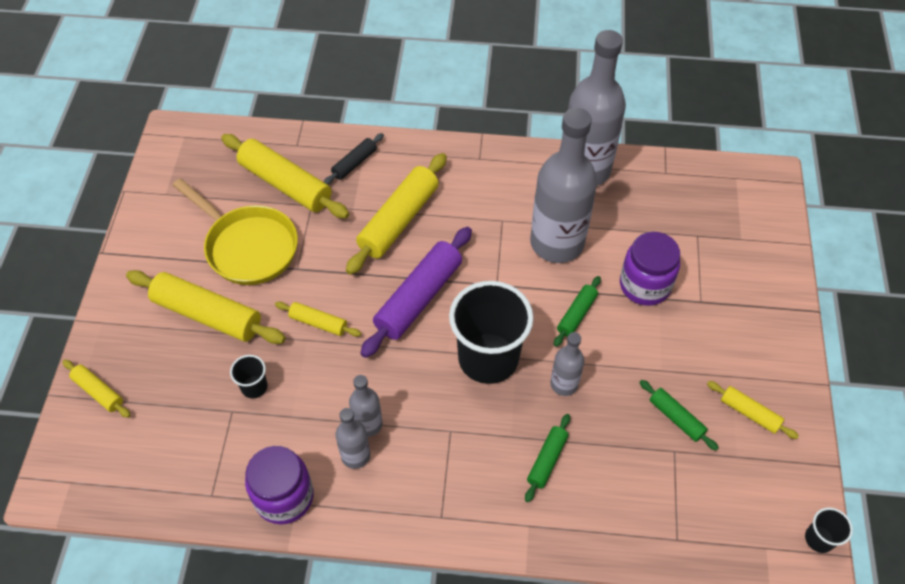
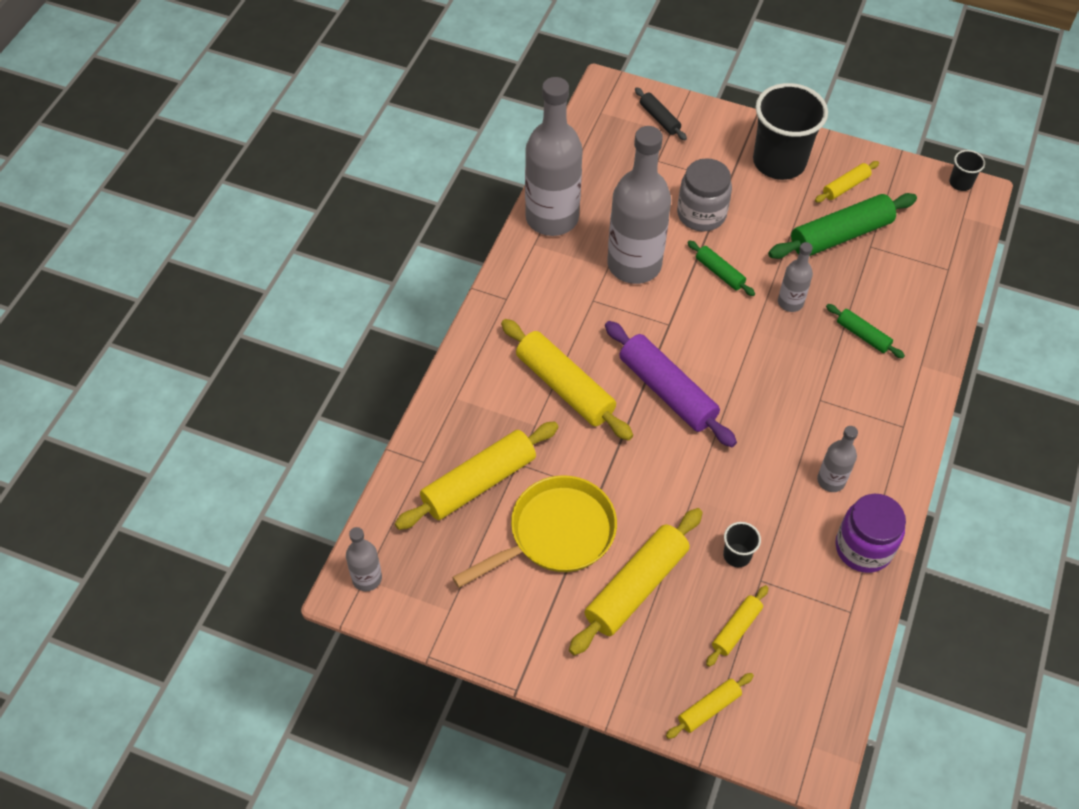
camera: 75 degrees left, 0 degrees up
(318, 323) = (674, 484): yellow rolling pin -> yellow rolling pin (736, 629)
(354, 163) = (472, 411): black rolling pin -> black rolling pin (659, 118)
(368, 424) = (800, 464): grey bottle -> grey bottle (367, 578)
(488, 358) = (750, 352): black cup -> black cup (779, 162)
(645, 285) = (701, 214): purple jar -> grey jar
(676, 418) = (840, 235): green rolling pin -> green rolling pin, size x1.94

